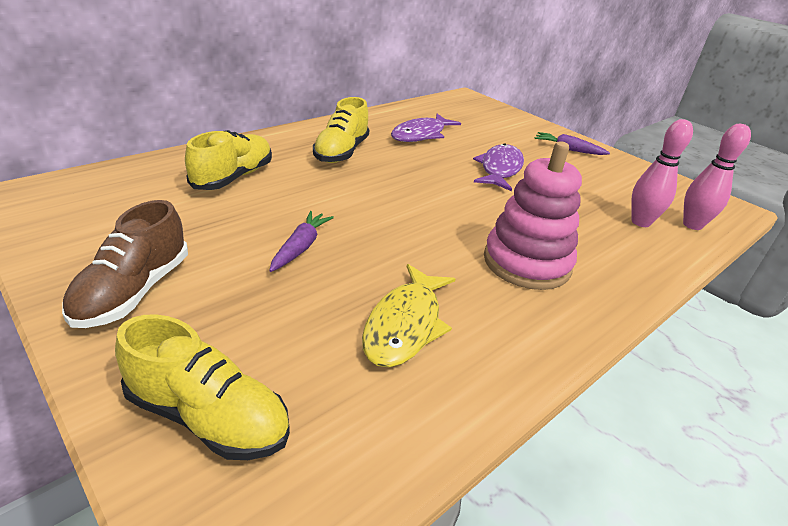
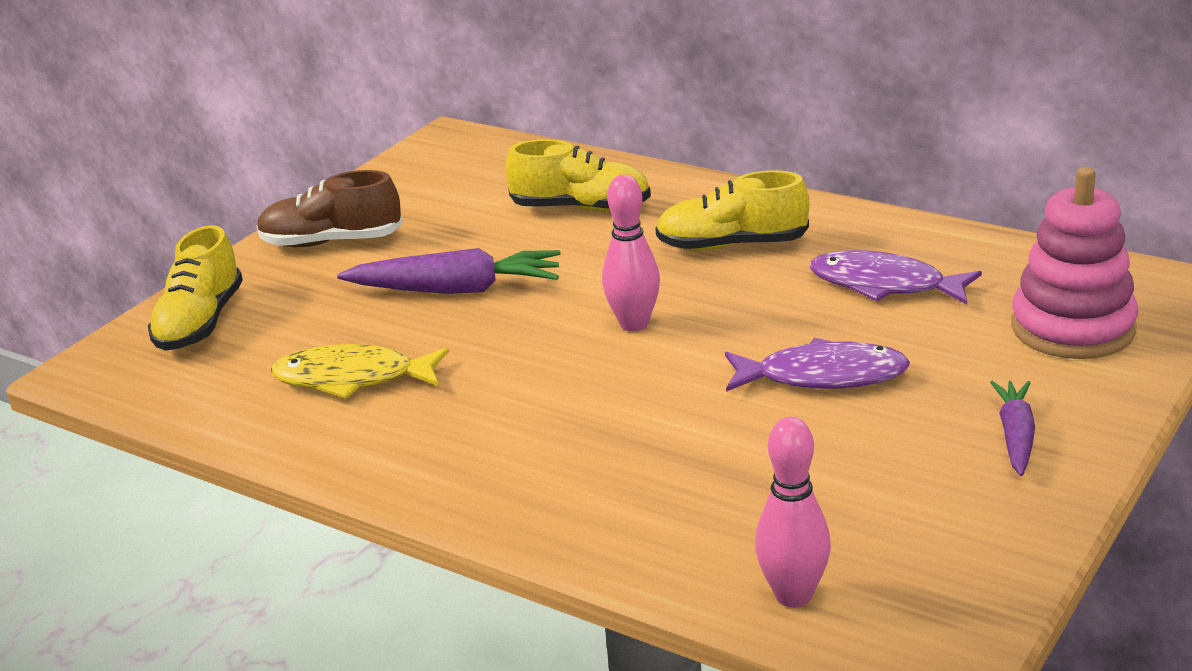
camera: 80 degrees right, 5 degrees down
(300, 247) = (456, 289): purple carrot -> purple carrot, size x1.65
(526, 263) = (529, 436): pink stacking toy -> pink stacking toy (1072, 328)
(640, 222) = (749, 534): pink bowling pin -> pink bowling pin (634, 324)

